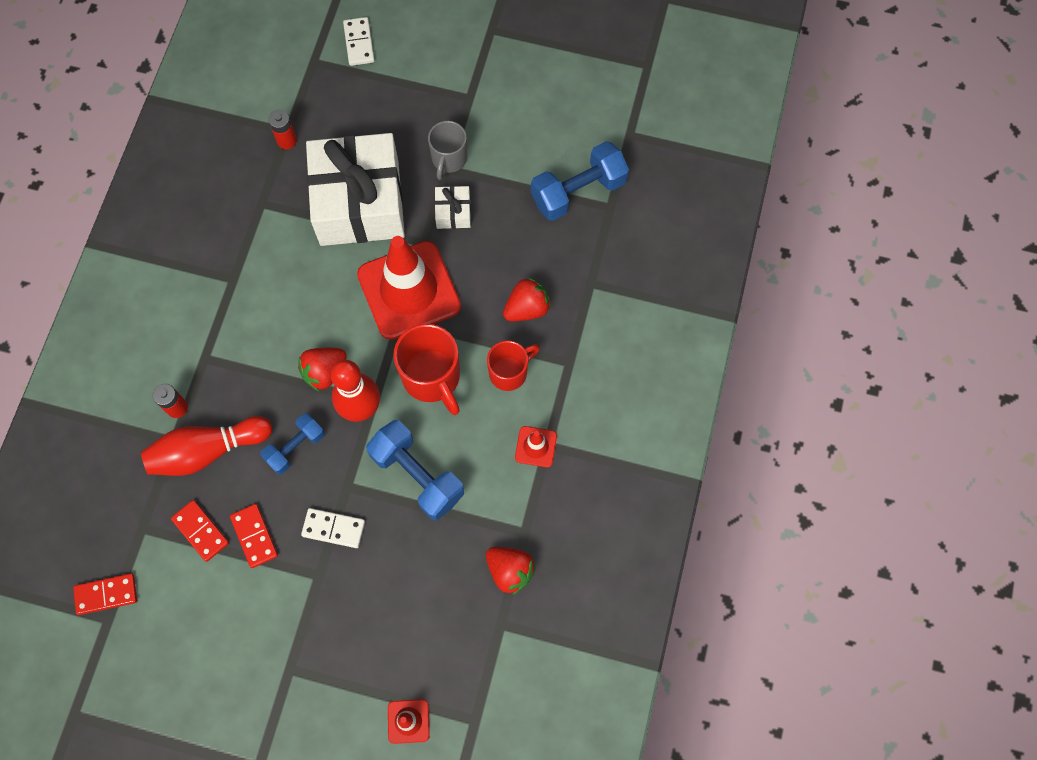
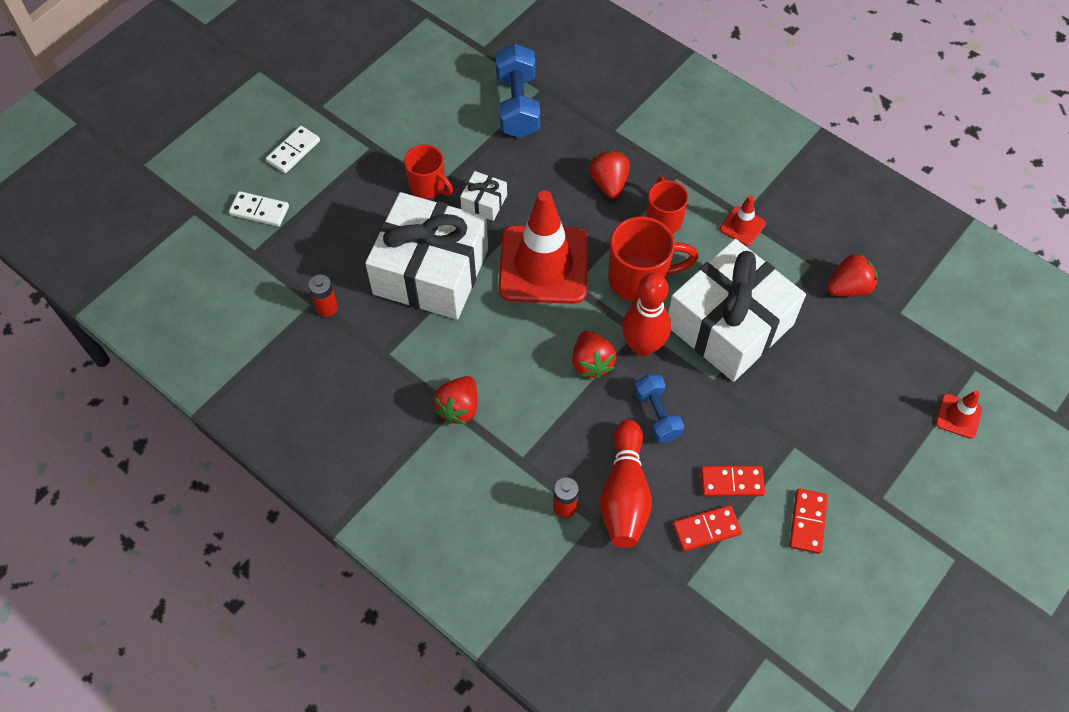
camera: 65 degrees left, 10 degrees down
(106, 594) = (737, 642): red domino -> red domino (807, 522)
(235, 285) = (459, 408): none -> red strawberry
(333, 529) = (752, 411): white domino -> white domino (293, 151)
(417, 475) = (729, 325): blue dumbbell -> white gift
(449, 159) = (428, 186): grey mug -> red mug

